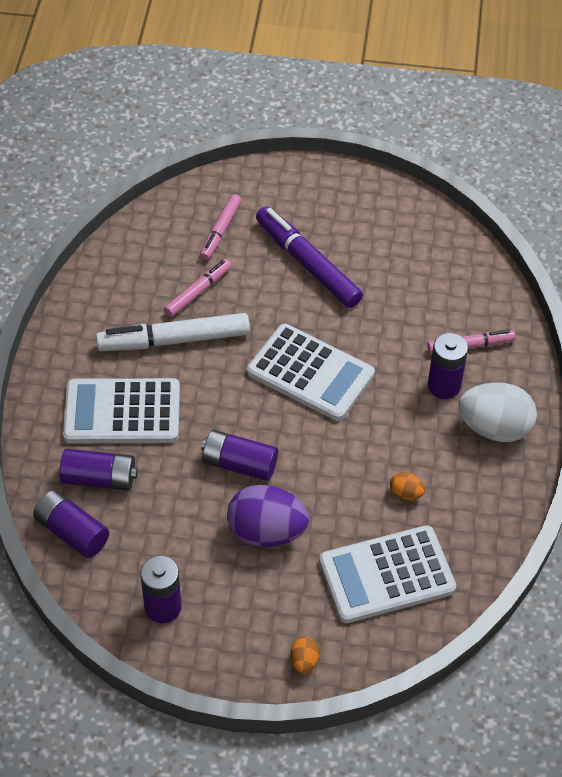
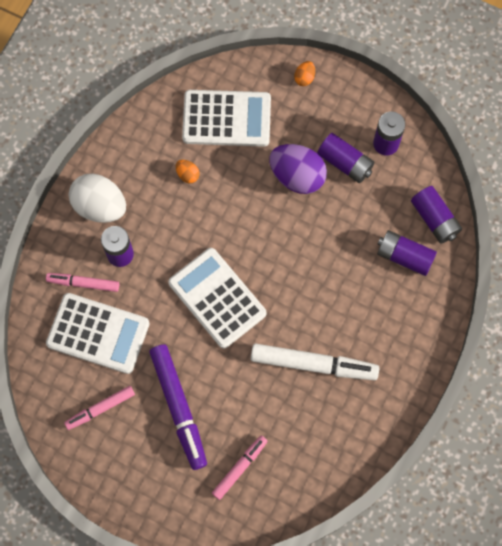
camera: 160 degrees left, 20 degrees up
(122, 412) = (372, 309): white calculator -> white calculator (98, 334)
(198, 292) = (279, 407): pink marker -> pink marker (100, 409)
(239, 464) = (298, 236): purple battery -> purple battery (345, 162)

